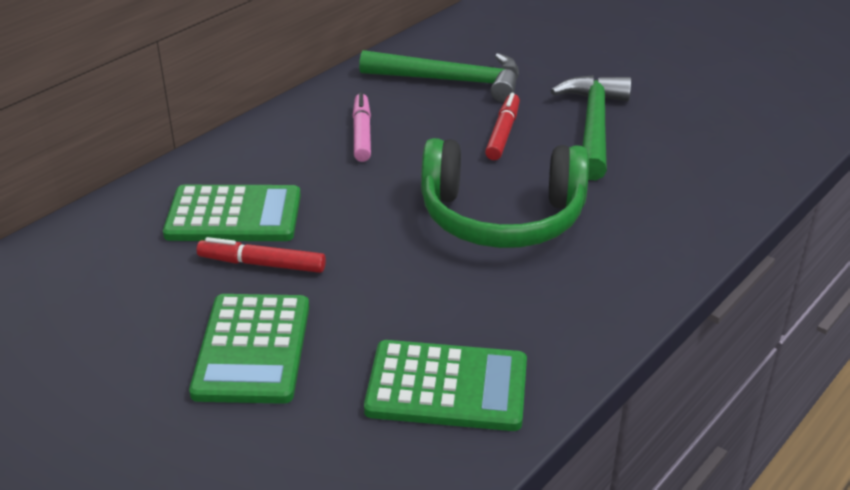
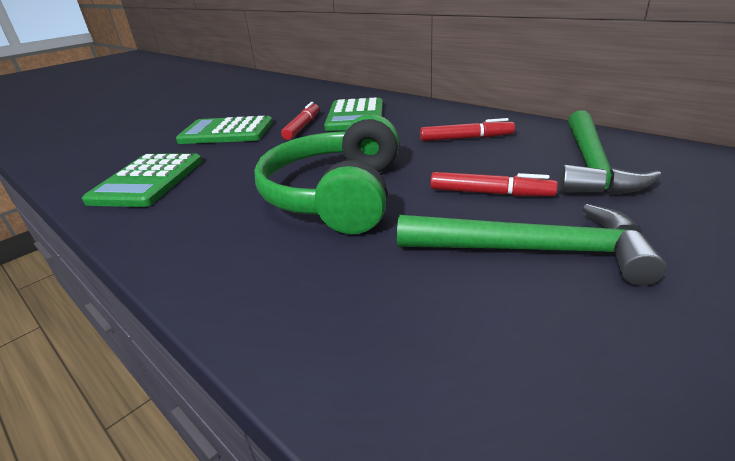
camera: 95 degrees right, 5 degrees down
(362, 134) = (466, 138): pink marker -> red marker

